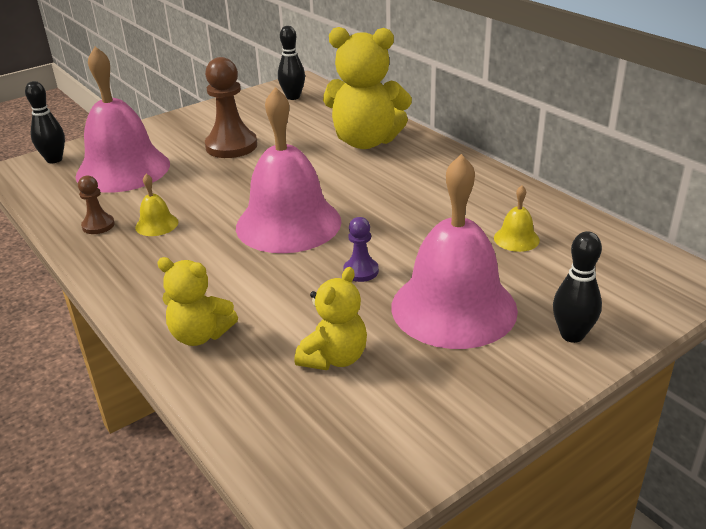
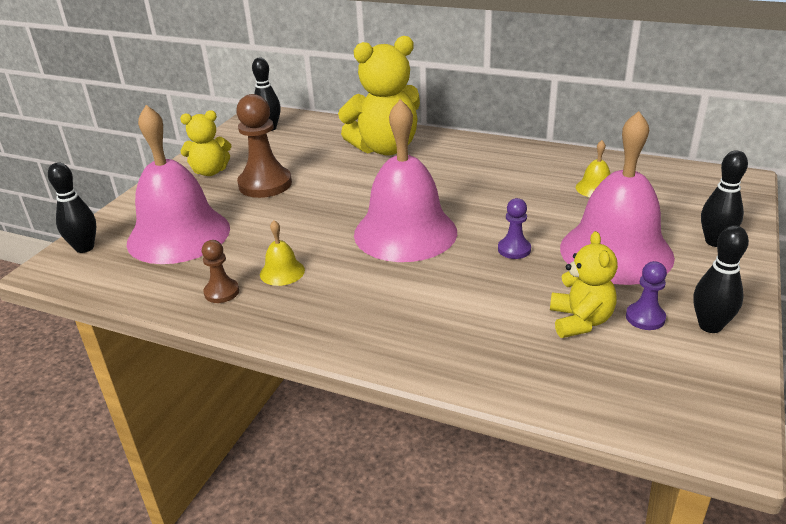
camera: 30 degrees left, 0 degrees up
(200, 335) = (449, 347): yellow teddy bear -> yellow teddy bear (210, 171)
(398, 379) = (645, 318): none -> purple pawn
(450, 413) = (710, 326): none -> black bowling pin

